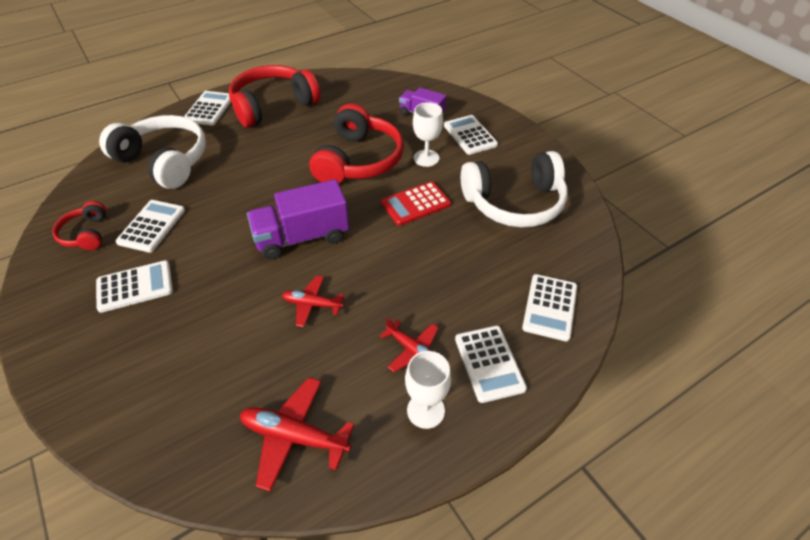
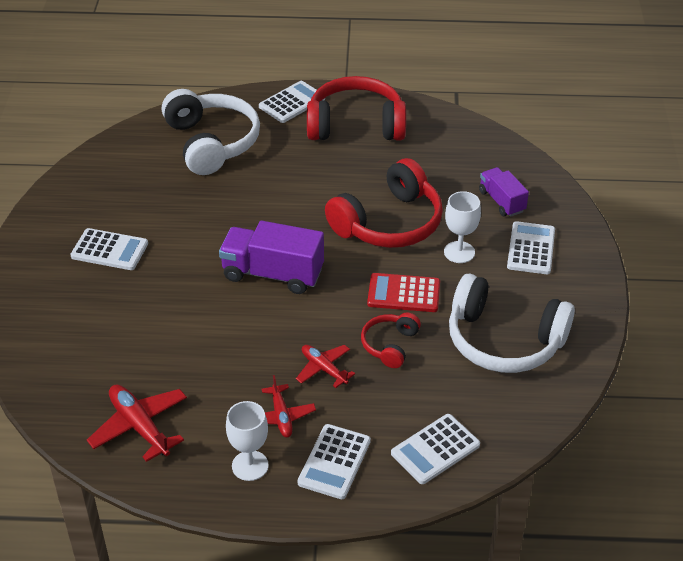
camera: 35 degrees right, 5 degrees down
(86, 234) = (103, 185): red headphones -> red headphones (390, 345)
(151, 226) = (158, 202): white calculator -> none
(312, 304) = (233, 336): red plane -> red plane (324, 369)

